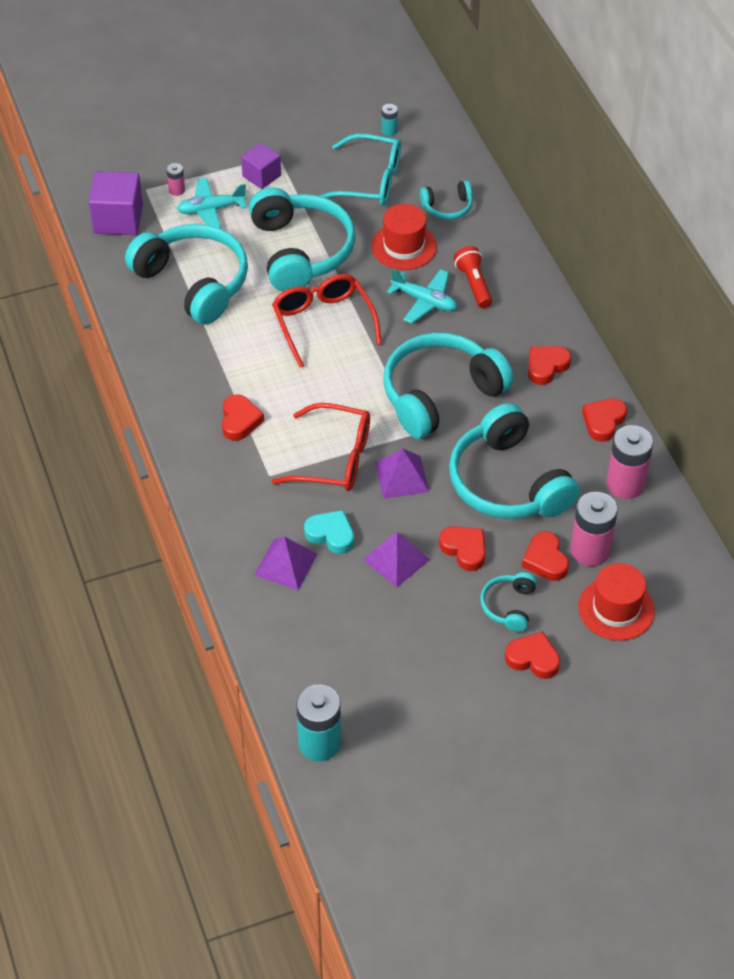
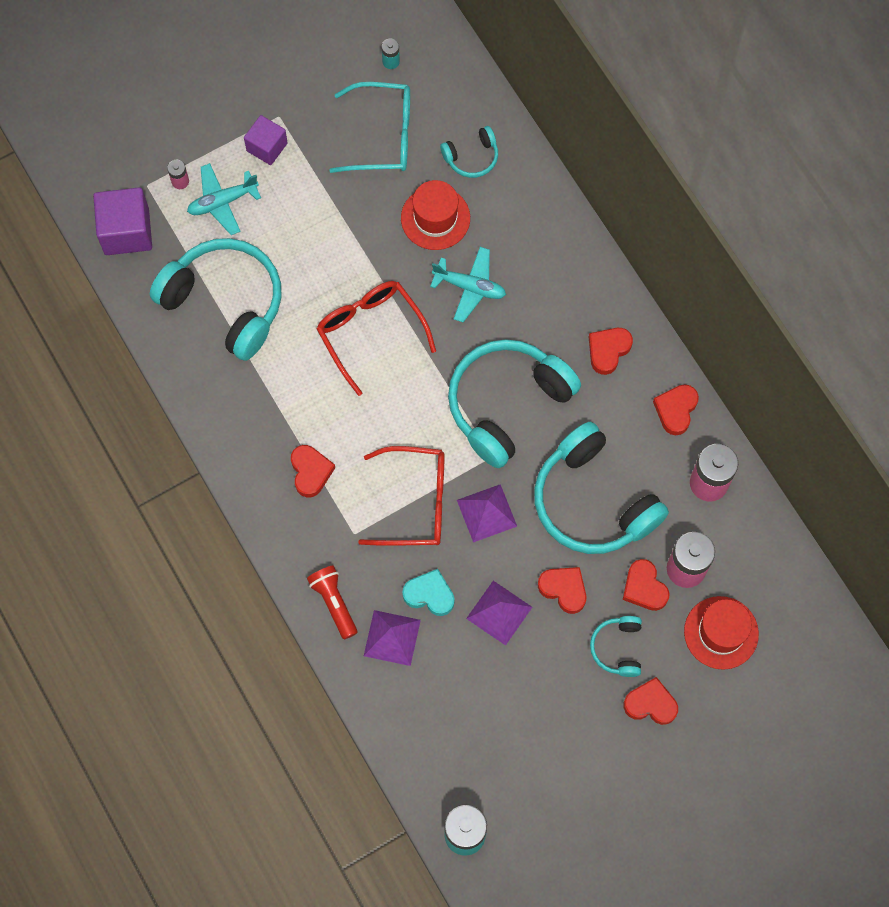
camera: 10 degrees left, 20 degrees up
(301, 251) = (329, 242): turquoise headphones -> none
(474, 284) = (517, 256): red flashlight -> red flashlight (334, 603)

